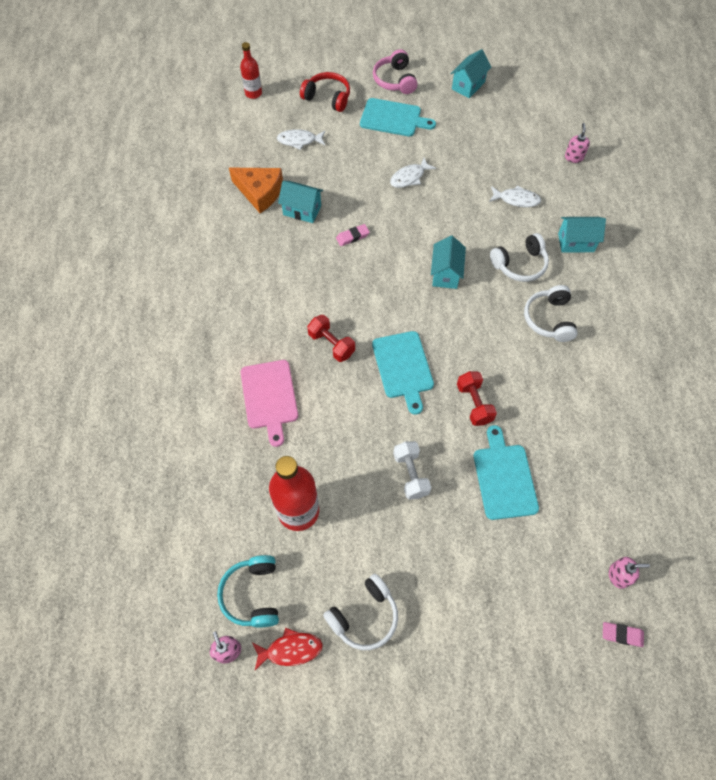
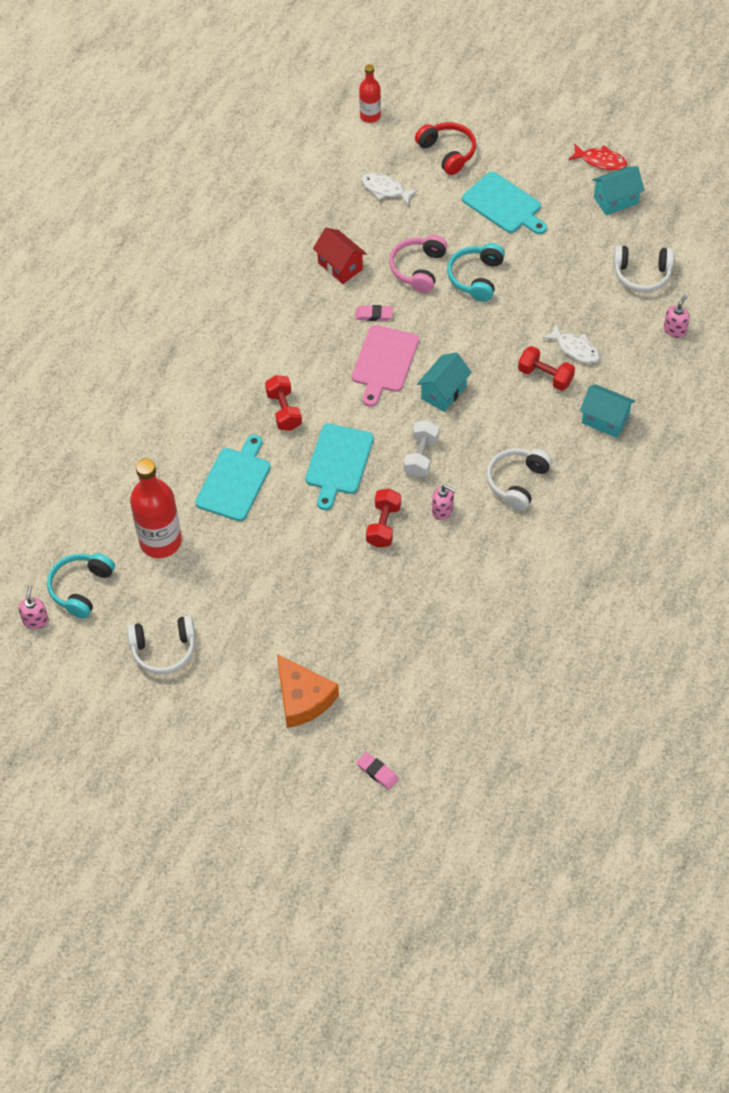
camera: 30 degrees right, 5 degrees down
(260, 192) = (309, 229): orange cheese -> orange cheese (303, 698)
(269, 397) = (195, 433): pink cutting board -> pink cutting board (384, 362)
(290, 649) = (87, 644): red fish -> red fish (600, 161)
(302, 210) = (340, 266): turquoise house -> red house
(395, 80) = (536, 161): pink headphones -> pink headphones (418, 269)
(409, 177) = (476, 277): white fish -> turquoise headphones
(410, 474) = (280, 558): white dumbbell -> white dumbbell (421, 456)
(504, 478) = (365, 601): turquoise cutting board -> turquoise cutting board (234, 481)
(510, 229) = (545, 376): none -> red dumbbell
(520, 265) = (527, 416): white headphones -> white headphones (642, 274)
(618, 575) = (410, 727): pink soap dispenser -> pink soap dispenser (442, 510)

